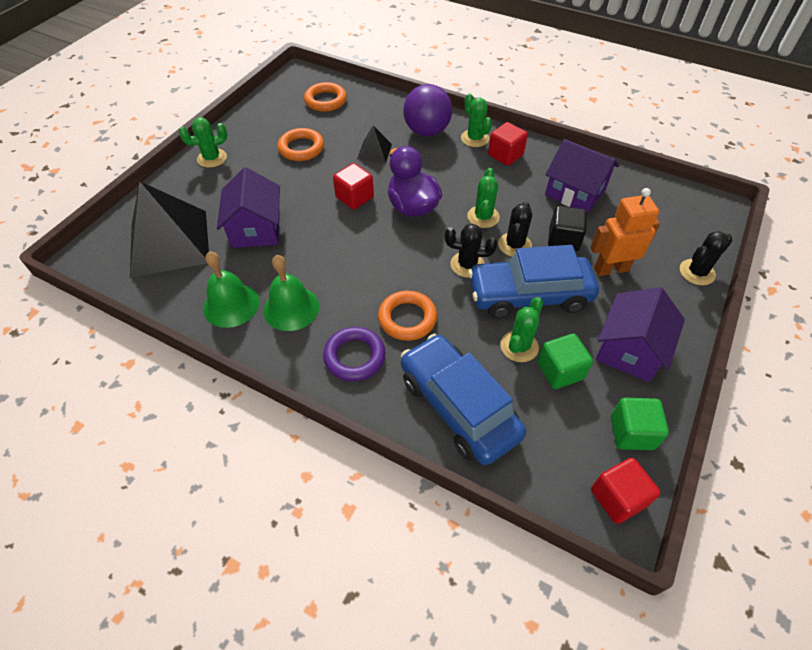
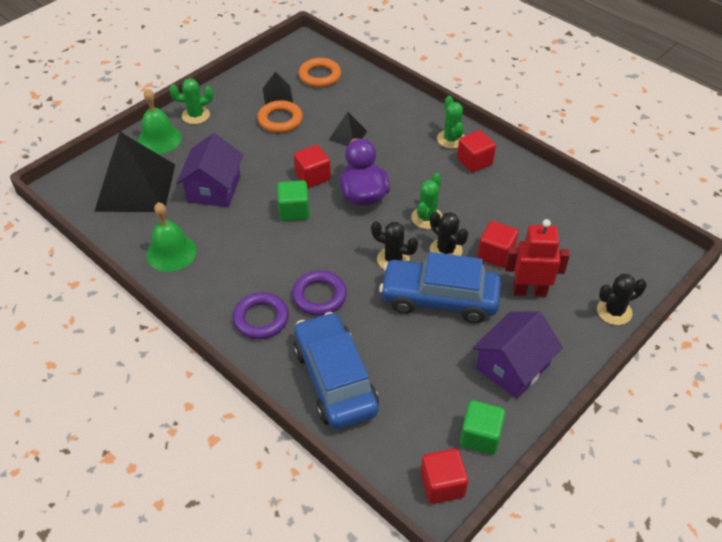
camera: 15 degrees right, 5 degrees down
(290, 125) = (277, 95): none -> black pyramid
(291, 308) = (221, 266): green bell -> green bell (159, 139)
(407, 318) = (319, 296): orange ring -> purple ring
(426, 131) = (406, 124): purple ball -> none
(514, 245) = (446, 250): black cactus -> black cactus turned 75 degrees counterclockwise
(519, 346) = (410, 342): green cactus -> none
(560, 371) = (438, 371): green cube -> green cube (294, 211)
(563, 239) = (495, 254): black cube -> red cube
(575, 192) = (528, 211): purple house -> none
(611, 269) = (529, 291): orange robot -> red robot

